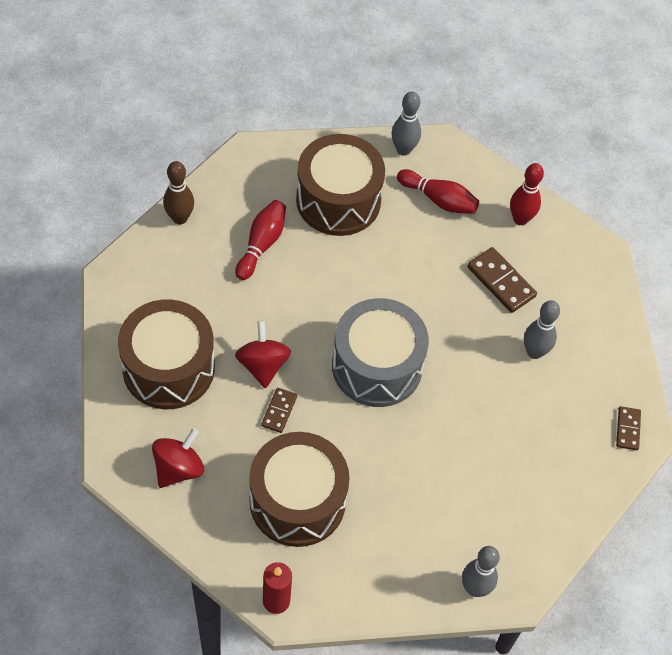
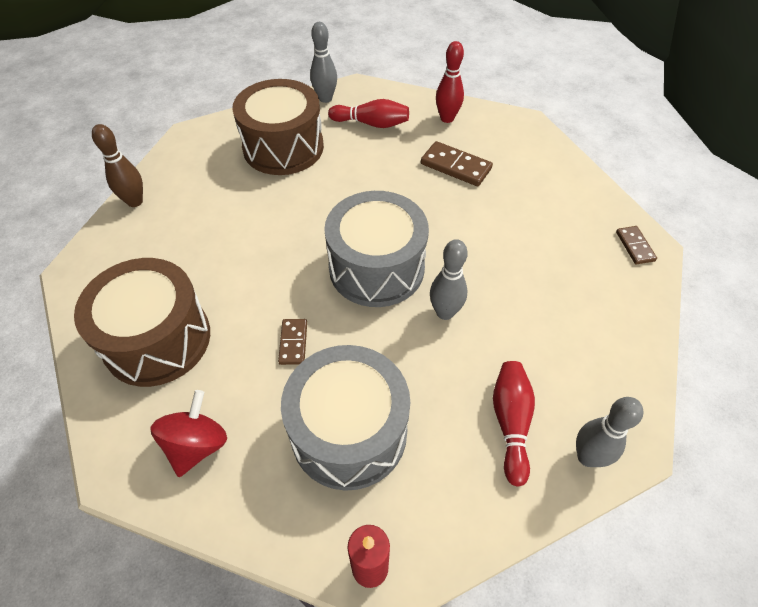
camera: 15 degrees left, 5 degrees down
(261, 244) = (223, 200): red bowling pin -> red bowling pin (510, 423)
(263, 365) = (260, 304): red spinning top -> none
(297, 501) = (349, 432): brown drum -> grey drum
(534, 352) = (515, 210): grey bowling pin -> grey bowling pin (445, 312)

